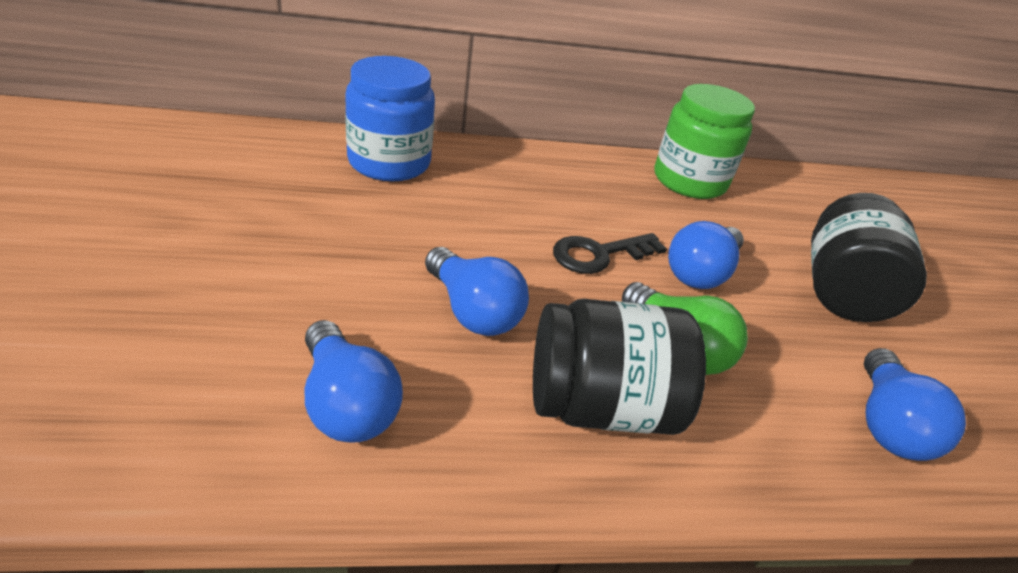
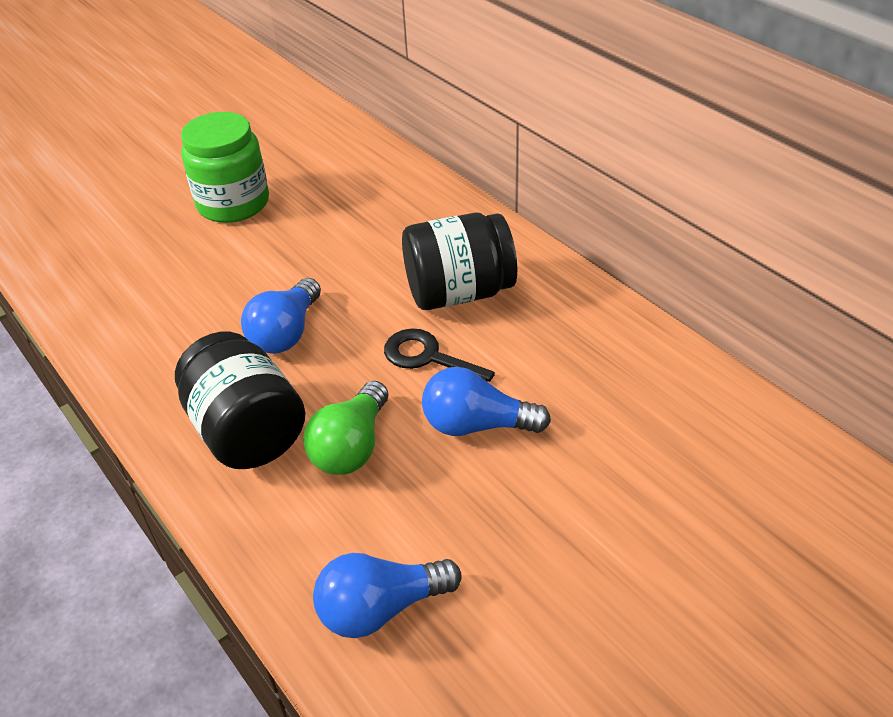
camera: 65 degrees right, 5 degrees up
(347, 404) = (156, 331): blue light bulb -> none
(389, 162) = (417, 209): blue jar -> none
(689, 181) = (640, 362): green jar -> green jar (233, 203)
(842, 291) = (570, 532): black jar -> black jar (459, 292)

